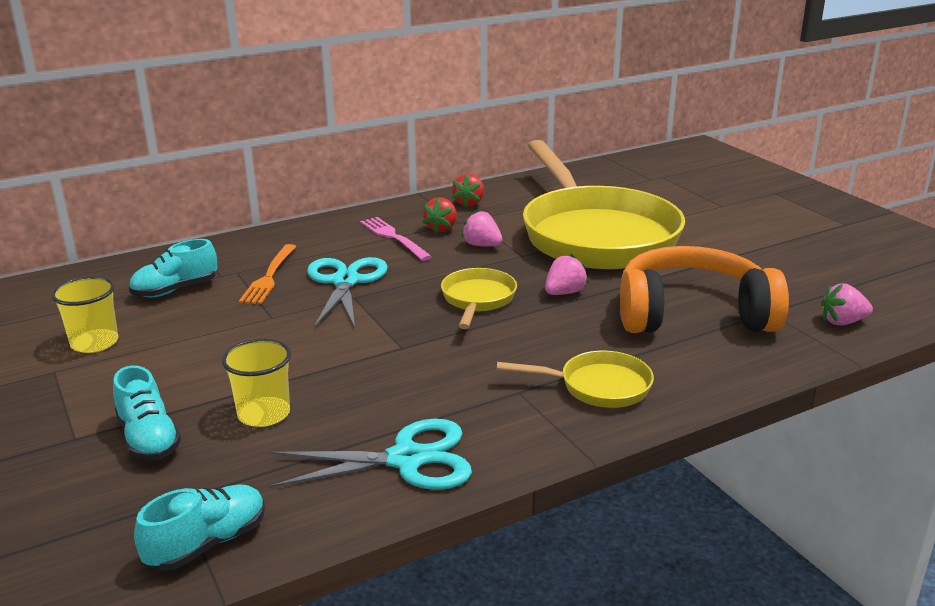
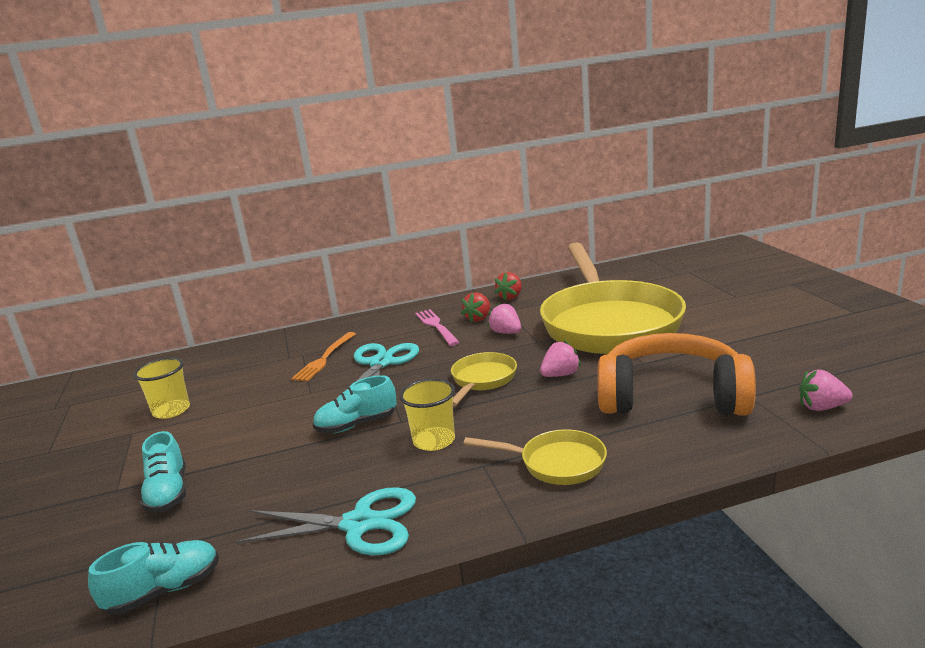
camera: 15 degrees right, 5 degrees down
(175, 290) = (250, 369): turquoise shoe -> turquoise shoe (357, 425)
(264, 414) = (264, 476): yellow cup -> yellow cup (434, 441)

